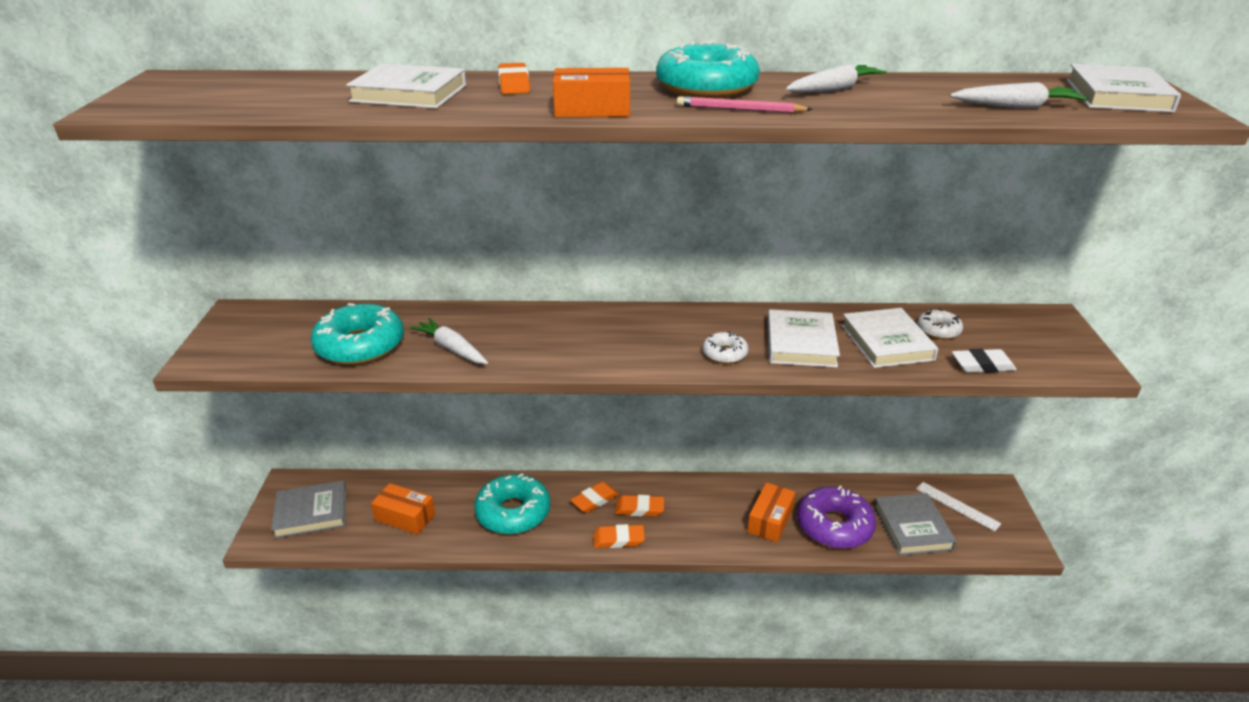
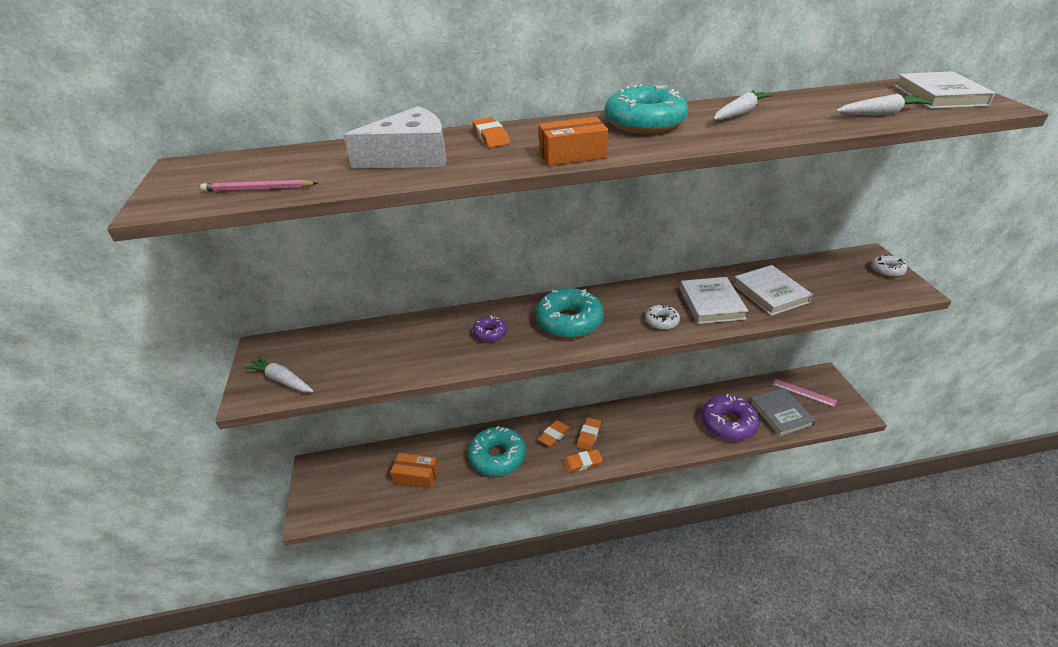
camera: 10 degrees left, 5 degrees up
(311, 513) = (341, 487): grey book -> none
(360, 346) = (379, 360): turquoise donut -> turquoise donut (569, 321)
(409, 93) = (411, 156): white book -> white cheese
(451, 348) = (453, 351): white carrot -> white carrot (282, 380)
(504, 336) = (490, 333): none -> purple donut
(639, 508) = (588, 436): orange eraser -> orange eraser turned 60 degrees counterclockwise
(740, 109) = (686, 140): pink pencil -> pink pencil (258, 189)
(770, 520) = (683, 427): orange box -> none
(938, 330) = (800, 278): white donut -> white donut (887, 270)
(957, 506) = (804, 392): white ruler -> pink ruler
(982, 365) = (842, 301): white eraser -> none

